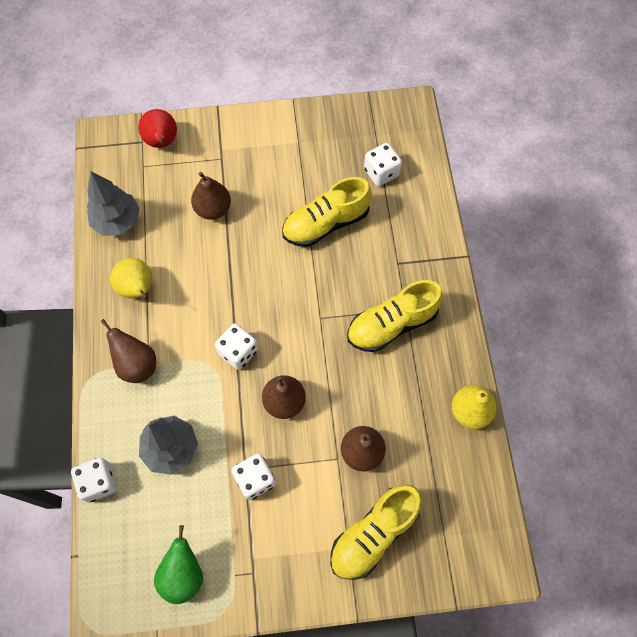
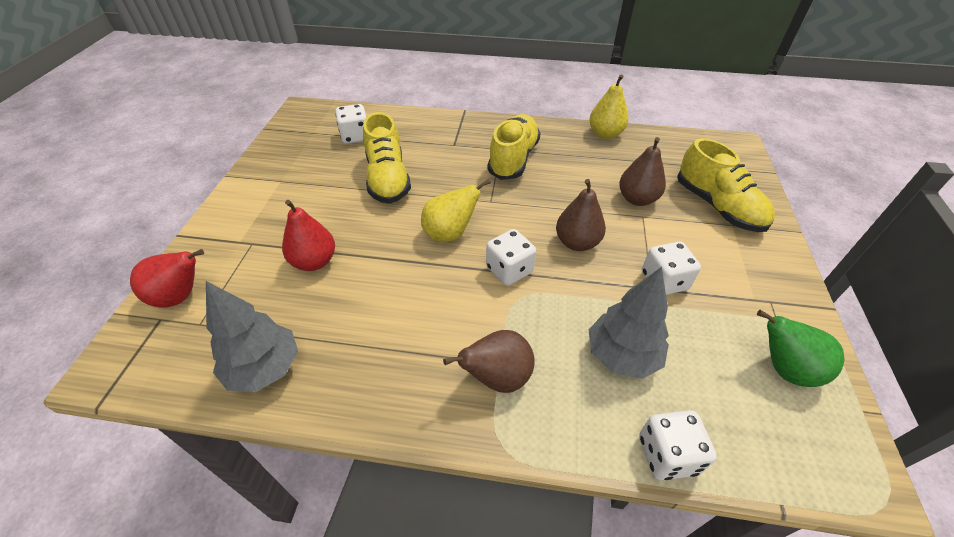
camera: 75 degrees left, 20 degrees down
(138, 289) = (385, 359): yellow pear -> yellow pear (450, 233)
(213, 209) = (314, 261): brown pear -> red pear
(392, 324) = (513, 159): yellow shoe -> yellow shoe turned 150 degrees counterclockwise

